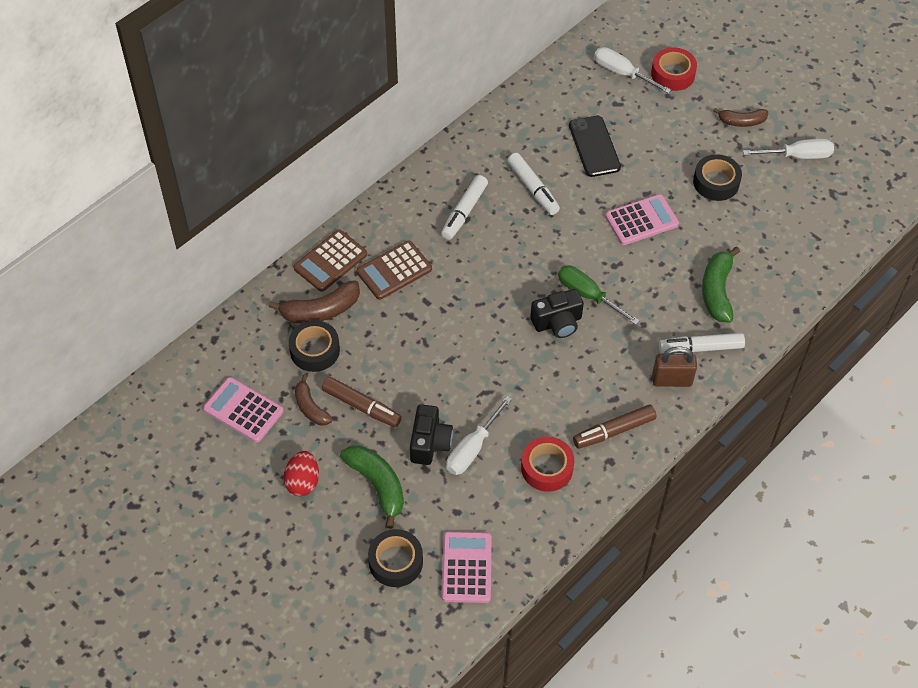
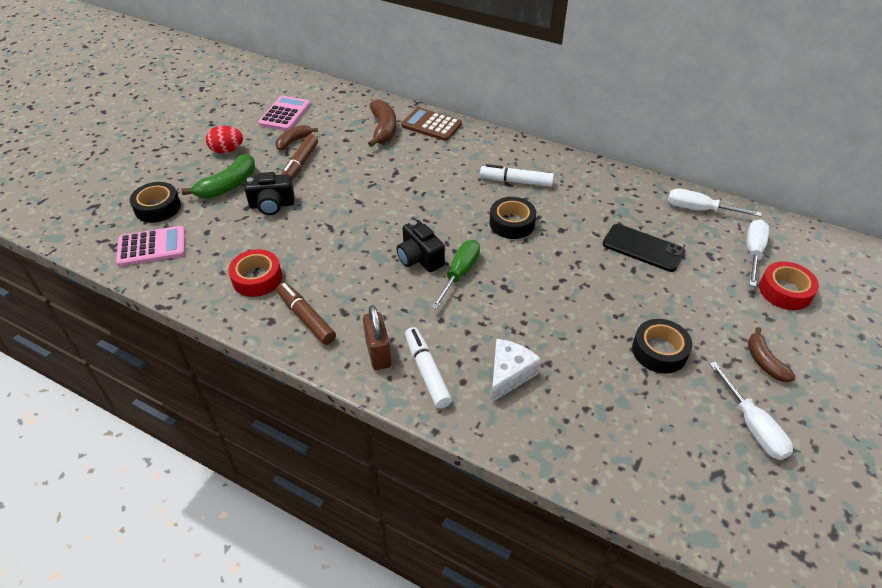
camera: 75 degrees right, 10 degrees down
(315, 350) = (346, 134): black tape -> black tape (512, 223)
(320, 310) = (383, 129): brown banana -> brown banana turned 150 degrees counterclockwise
(394, 271) = (436, 156): brown calculator -> none
(472, 449) = (270, 229): white screwdriver -> white screwdriver (698, 209)
(533, 188) = (566, 217): white marker -> none
(594, 146) = (643, 248): black phone -> black phone turned 60 degrees clockwise
(641, 220) = (571, 297): pink calculator -> none
(717, 291) = (509, 375): green banana -> white cheese

